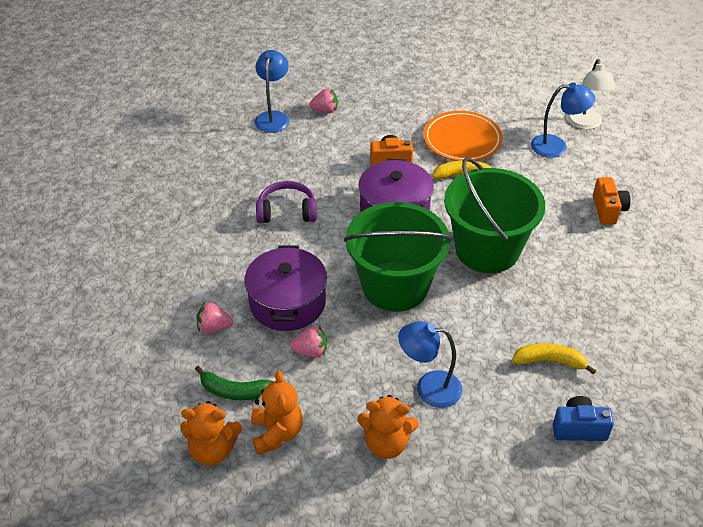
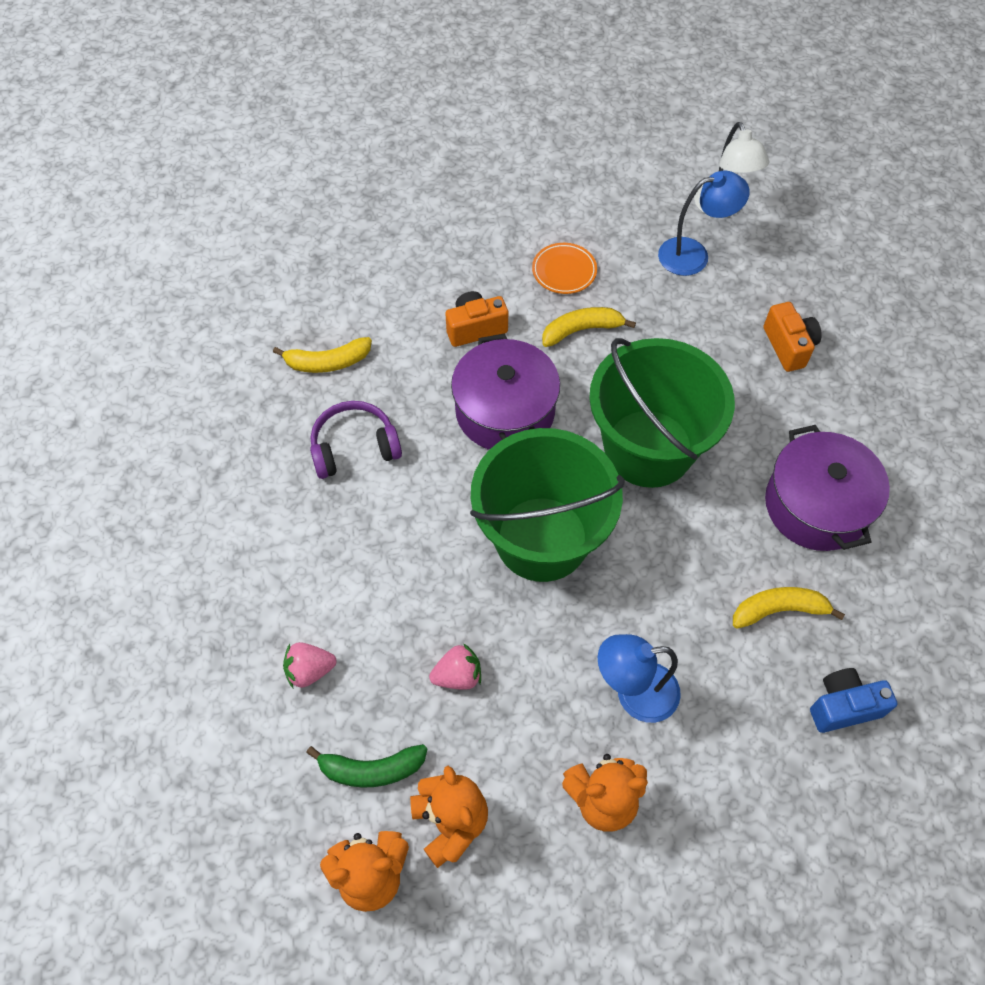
camera: 15 degrees left, 15 degrees up
(273, 117) = (285, 286): blue lamp -> none
(286, 162) = (327, 362): none -> yellow banana
(287, 302) = (401, 602): purple pot -> purple pot (816, 505)
(325, 110) = (357, 259): pink strawberry -> none
(462, 140) = (564, 271): orange plate -> orange plate, size x0.58

